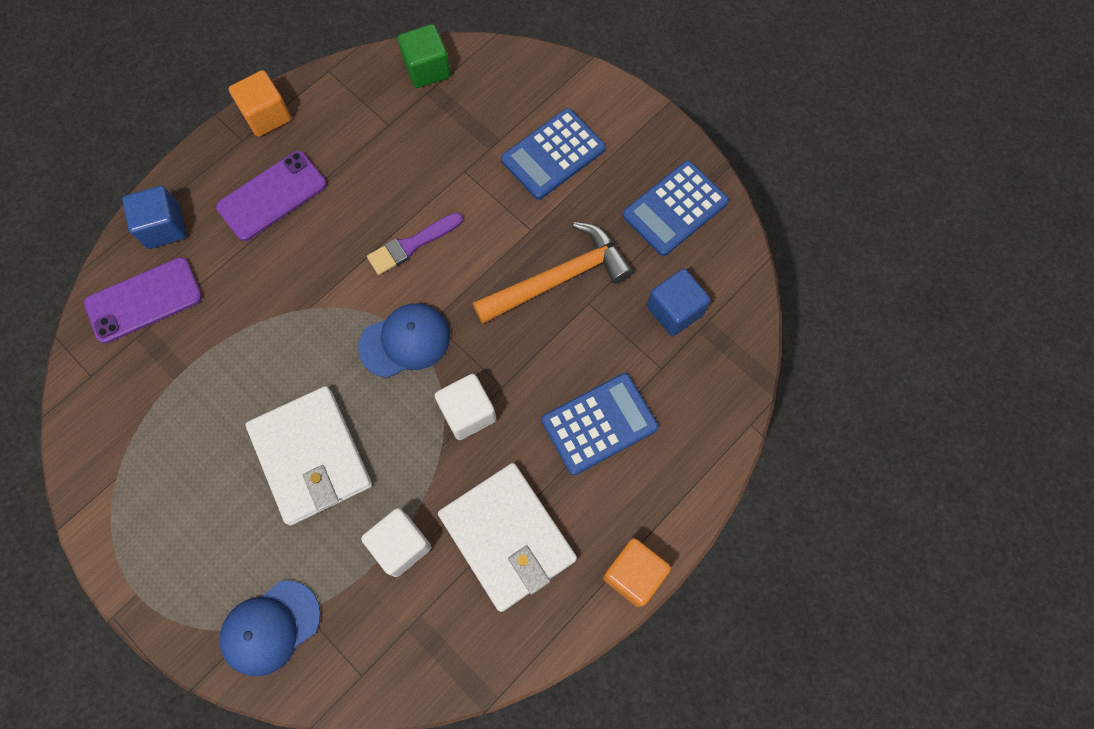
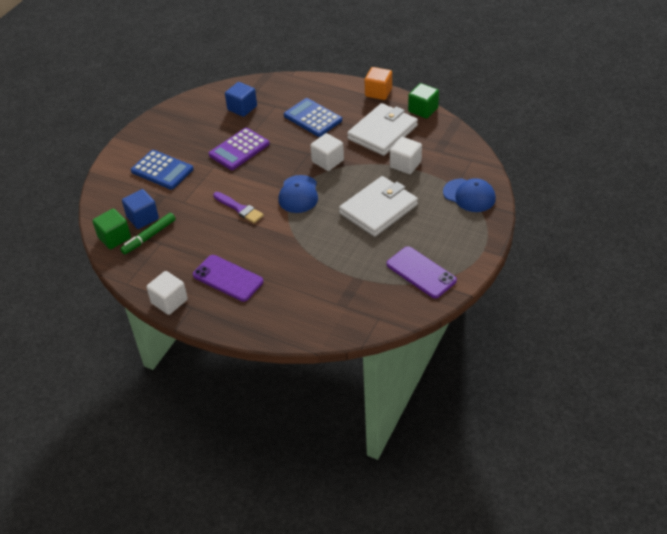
camera: 105 degrees left, 25 degrees down
(144, 300) = (320, 312): purple phone -> purple phone (421, 272)
(164, 227) = (267, 322): blue cube -> blue cube (142, 218)
(266, 115) = (169, 301): orange cube -> white cube
(405, 341) = (298, 194): blue cap -> blue cap turned 135 degrees counterclockwise
(407, 112) = (149, 237): none -> green marker
(544, 643) = (423, 110): none -> green cube
(559, 278) = (239, 149): orange hammer -> purple calculator
(675, 209) = (183, 120): blue calculator -> none

